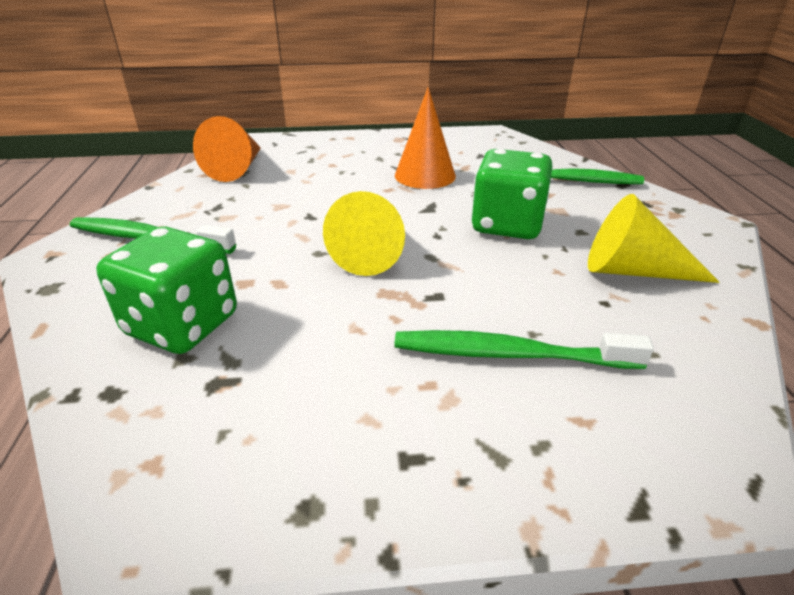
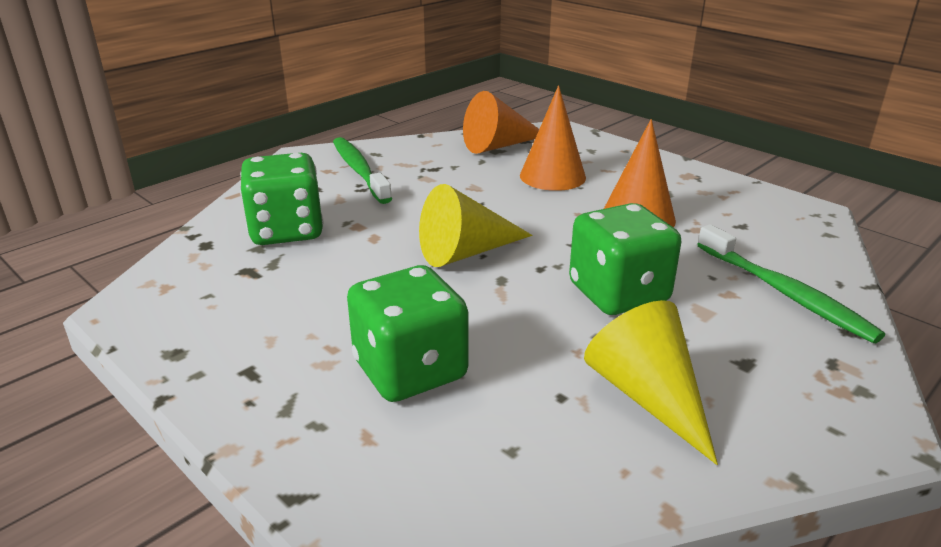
camera: 50 degrees right, 5 degrees down
(321, 173) = (552, 176): none -> orange cone
(510, 354) = (410, 370): green toothbrush -> green dice

